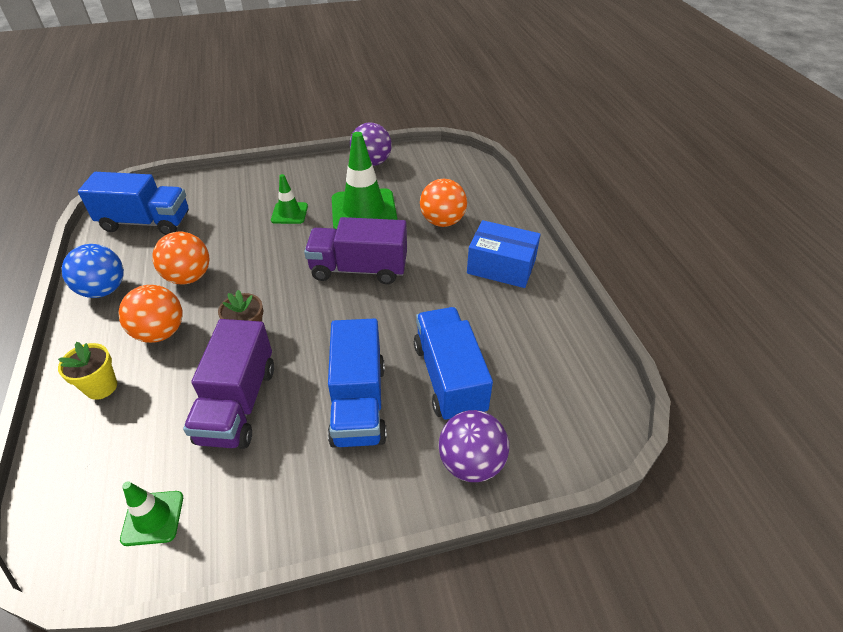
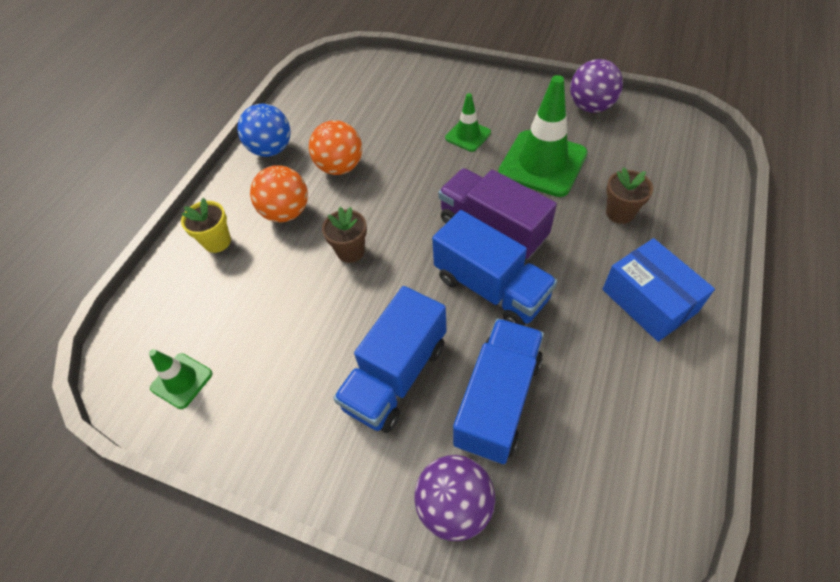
camera: 40 degrees right, 10 degrees up
(146, 222) = (341, 94): blue truck -> blue truck (491, 288)
(238, 404) = (300, 315): purple truck -> none
(442, 221) = (620, 213): orange ball -> brown flower pot

